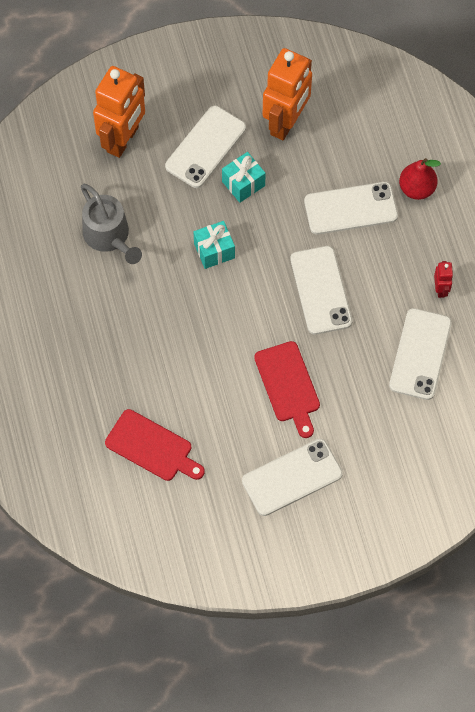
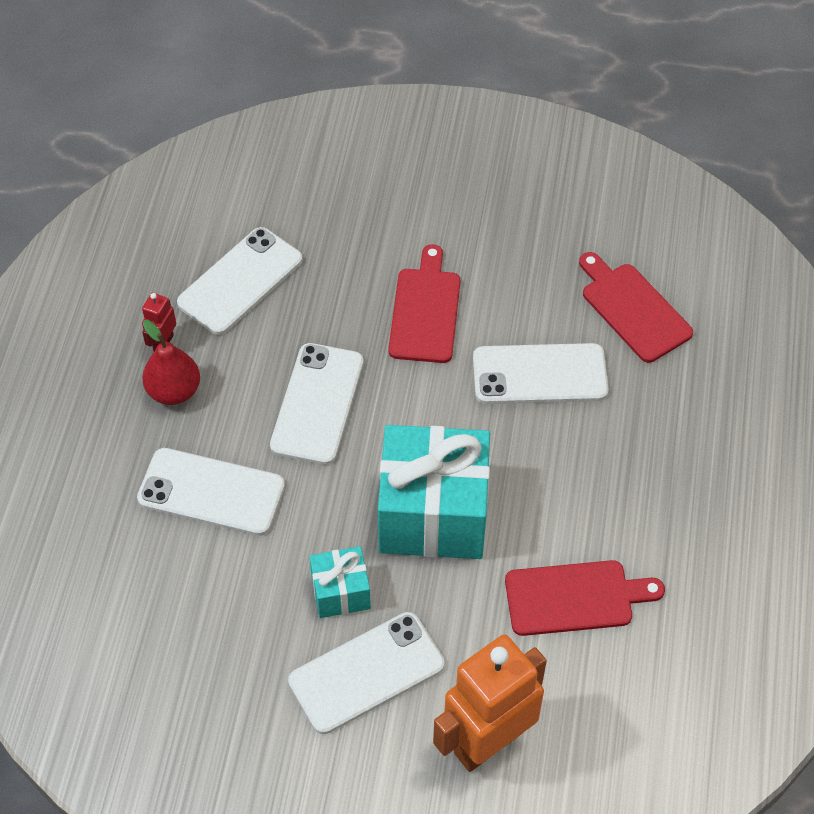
camera: 155 degrees left, 10 degrees down
(109, 236) = (575, 598): grey watering can -> red cutting board
(214, 251) = (433, 514): turquoise gift -> turquoise gift, size x2.03
(286, 122) = (225, 658): orange robot -> none
(292, 477) = (476, 215): white phone -> white phone (539, 375)
(416, 189) = (104, 481): red pear -> red pear (174, 391)

